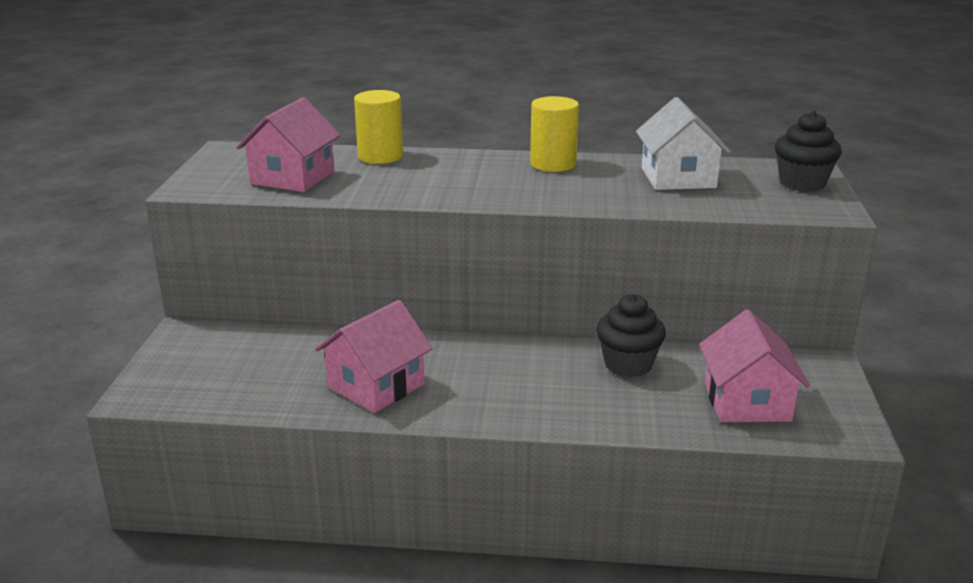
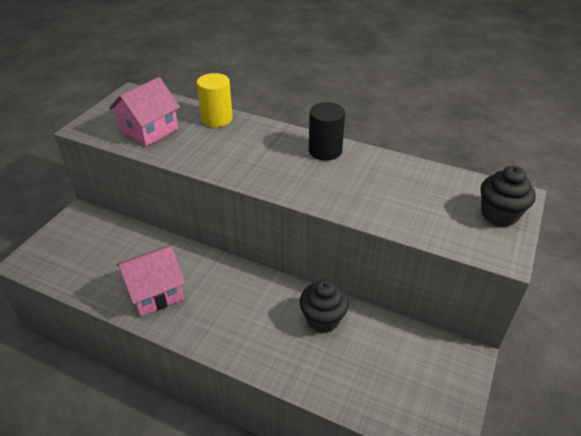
camera: 20 degrees right, 15 degrees up
(553, 164) = (325, 151): yellow cylinder -> black cylinder
(678, 178) = (405, 186): white house -> none
(747, 402) = (384, 381): pink house -> none

